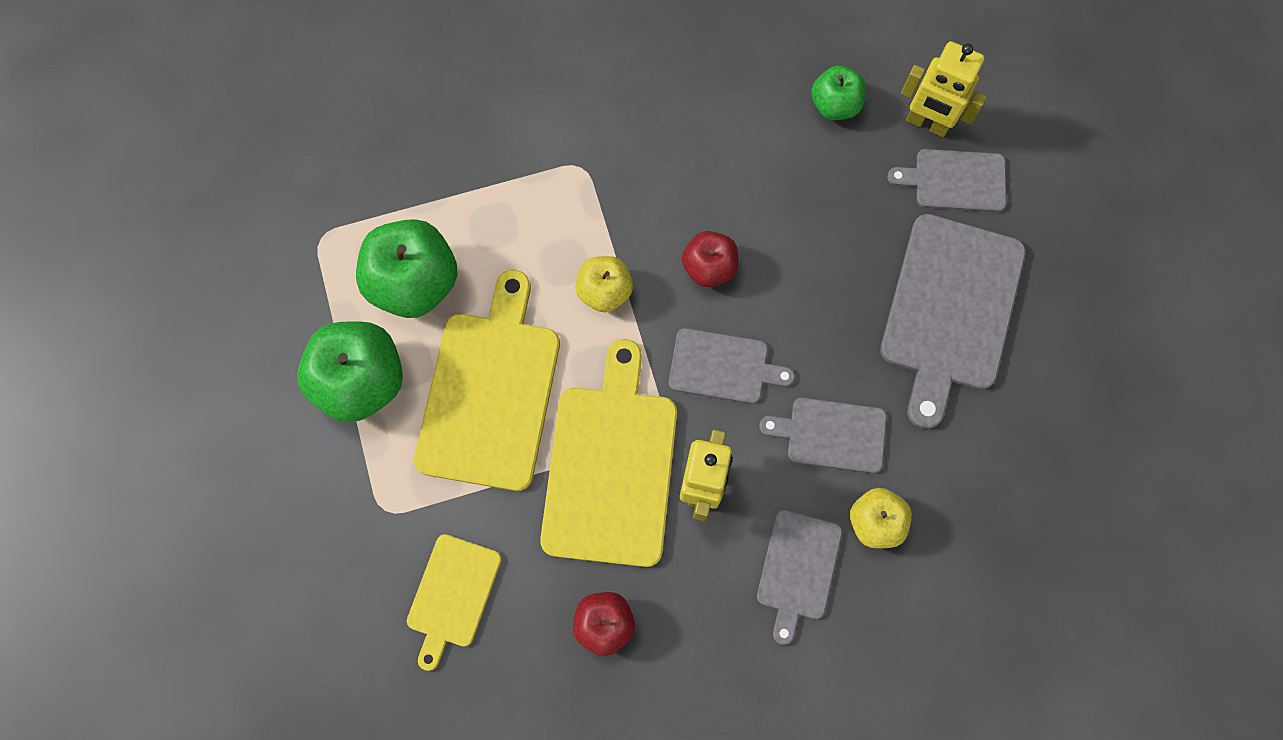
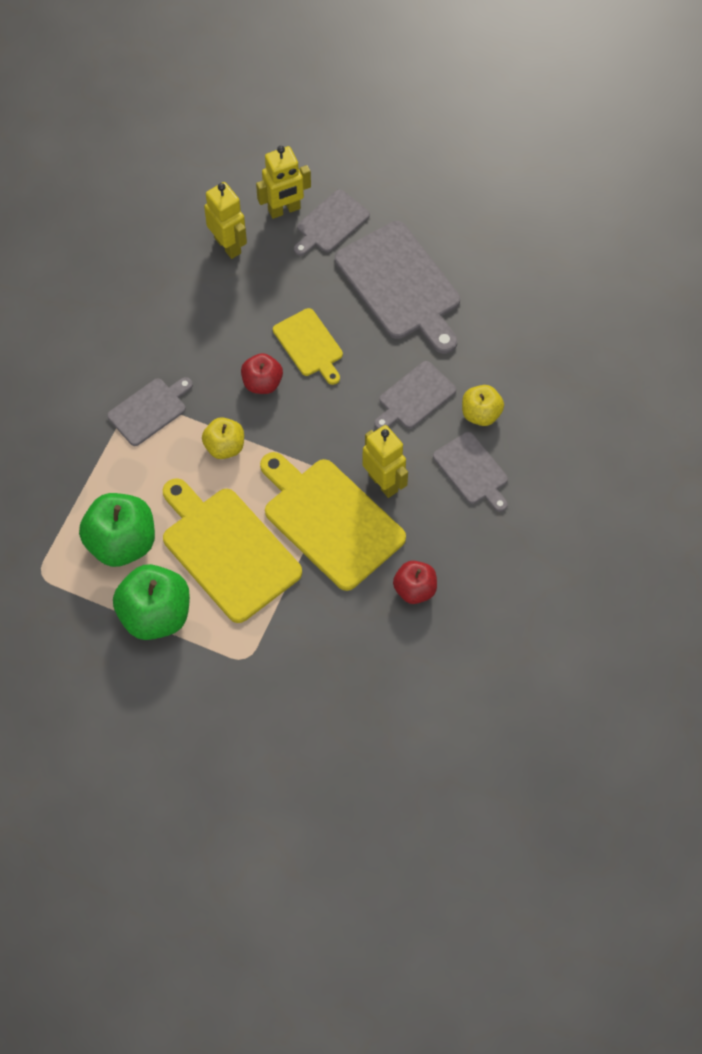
camera: 50 degrees left, 10 degrees down
(452, 595) = (328, 656): yellow cutting board -> yellow cutting board (309, 345)
(723, 367) = (326, 420): grey cutting board -> grey cutting board (149, 410)
(834, 105) = (228, 245): green apple -> yellow robot

